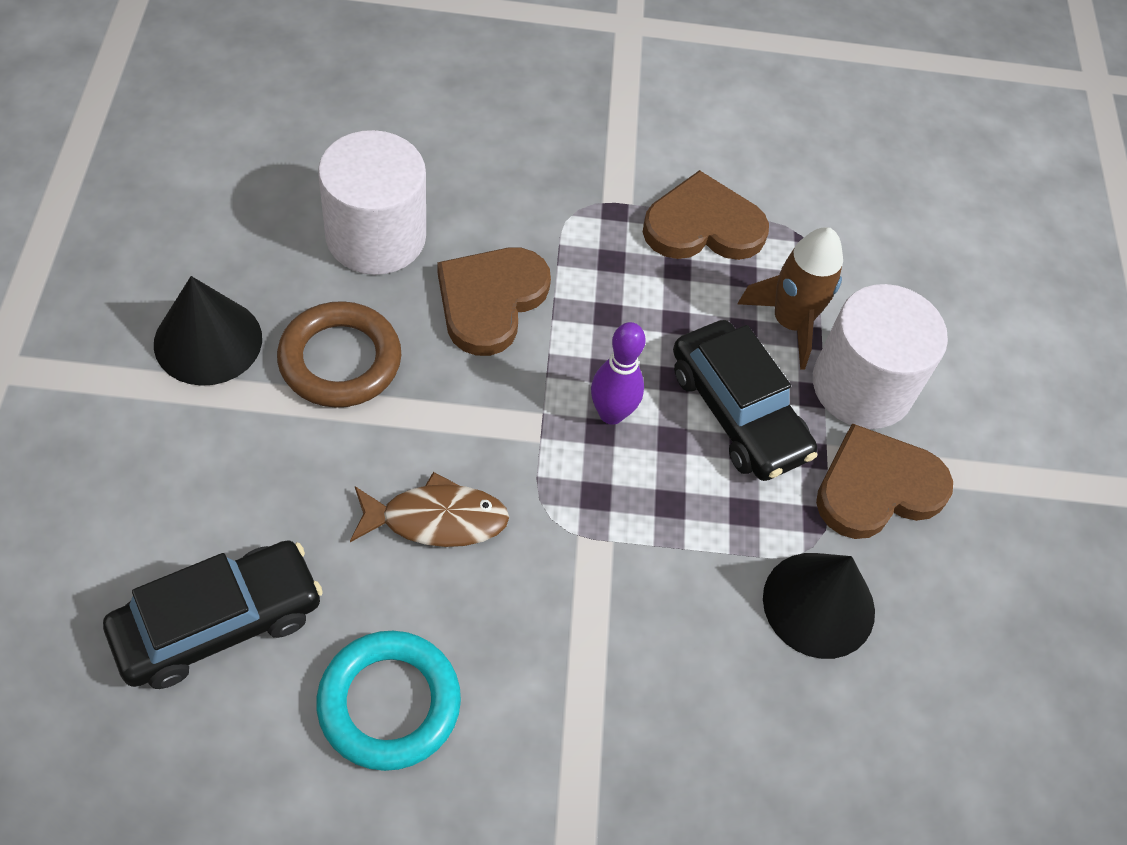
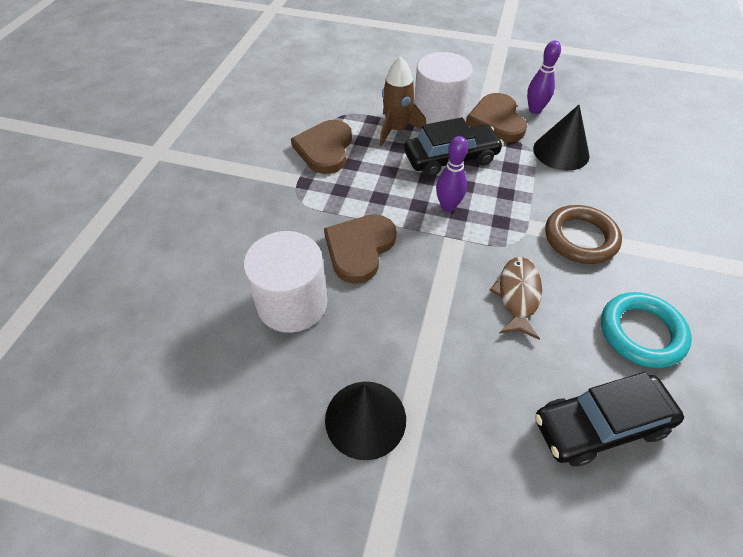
camera: 70 degrees left, 5 degrees down
(218, 623) = (600, 425): black car -> black car turned 90 degrees counterclockwise
(340, 360) = (394, 334): brown ring -> brown ring (580, 238)
(490, 301) = (359, 249): brown heart -> brown heart turned 75 degrees clockwise
(941, 559) = (534, 110): none -> purple bowling pin

